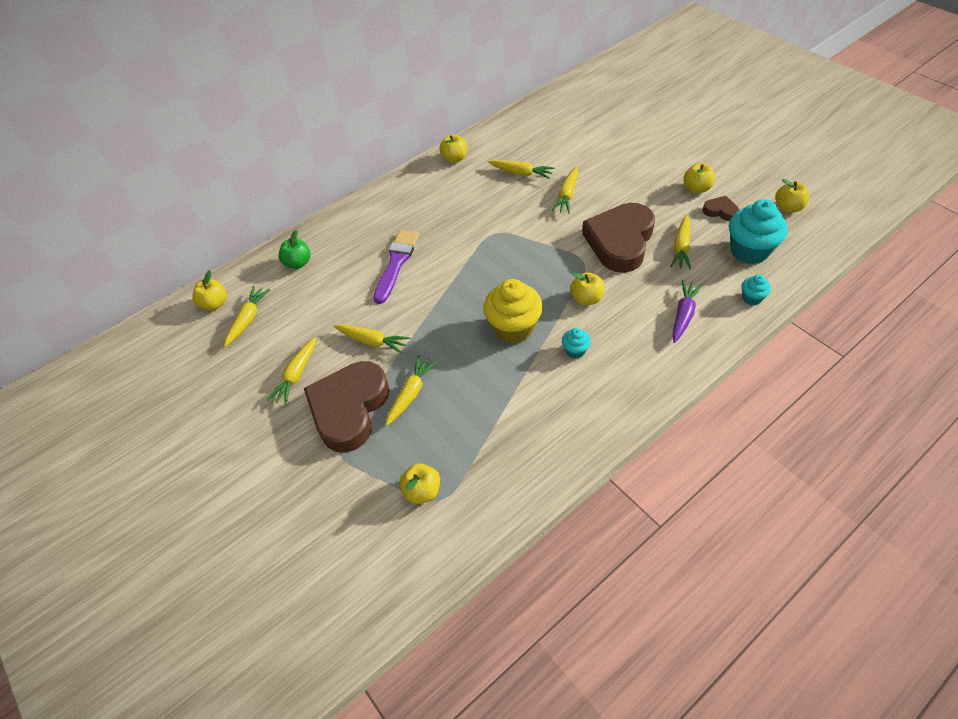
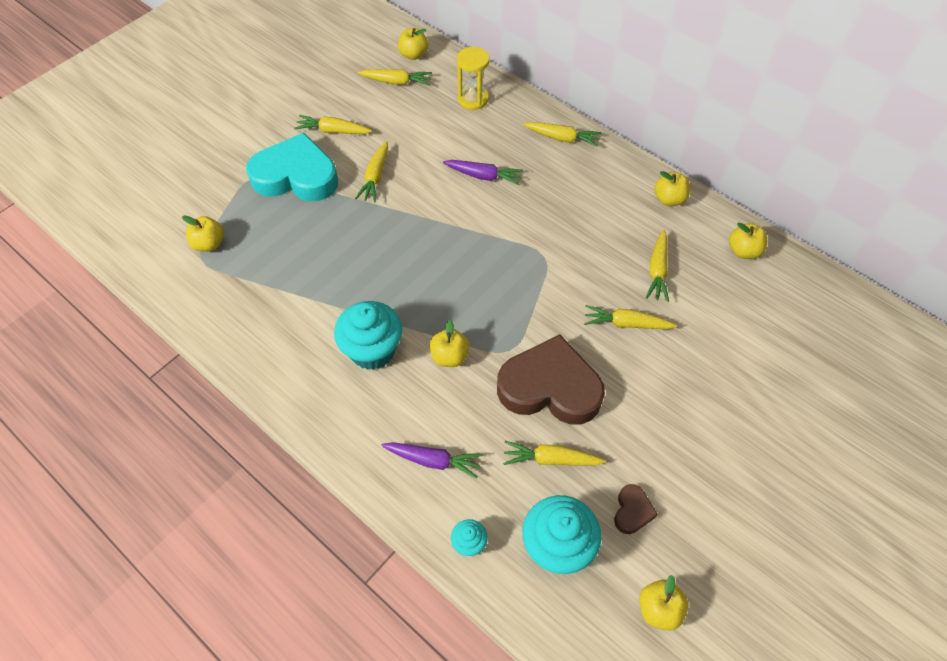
camera: 75 degrees right, 5 degrees up
(298, 263) = (473, 99): green apple -> yellow hourglass
(349, 409) = (296, 176): brown heart -> turquoise heart
(396, 263) = (483, 176): purple brush -> purple carrot
(411, 394) = (313, 217): yellow carrot -> yellow carrot (562, 138)
(514, 328) = (400, 291): yellow cupcake -> none
(575, 351) = (372, 350): turquoise cupcake -> turquoise cupcake, size x2.08
(696, 188) = (674, 481): yellow apple -> yellow apple (743, 251)

